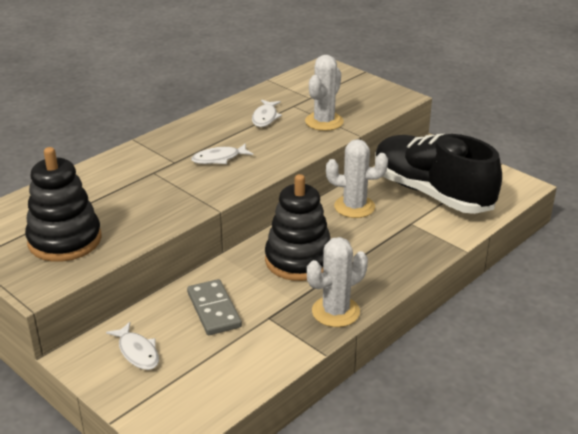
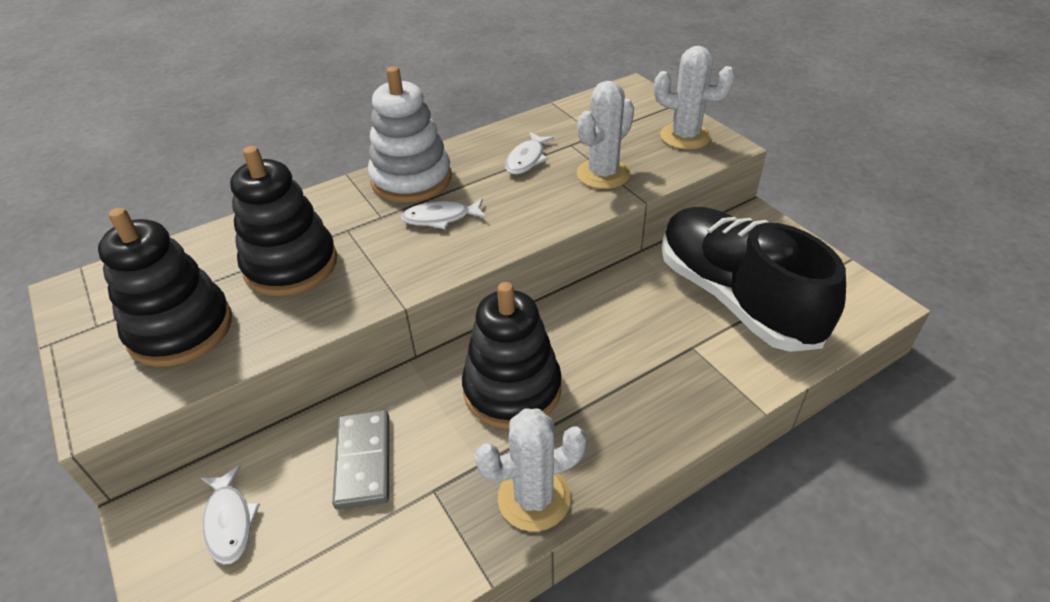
camera: 15 degrees right, 10 degrees up
(123, 196) = (291, 265): none -> black stacking toy
(185, 137) = (411, 179): none -> white stacking toy
(354, 207) = (619, 306): white cactus -> white cactus (685, 136)

